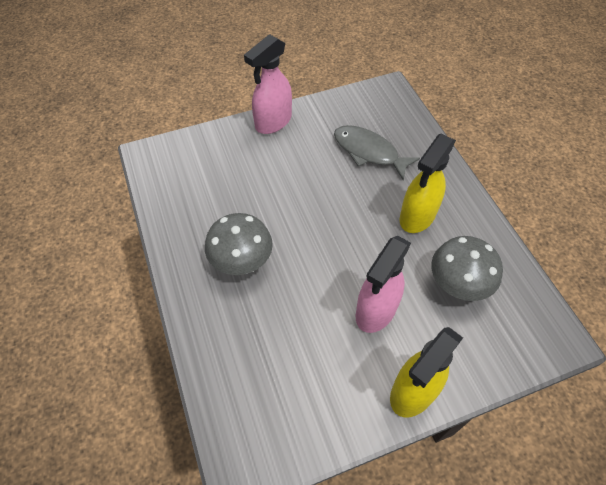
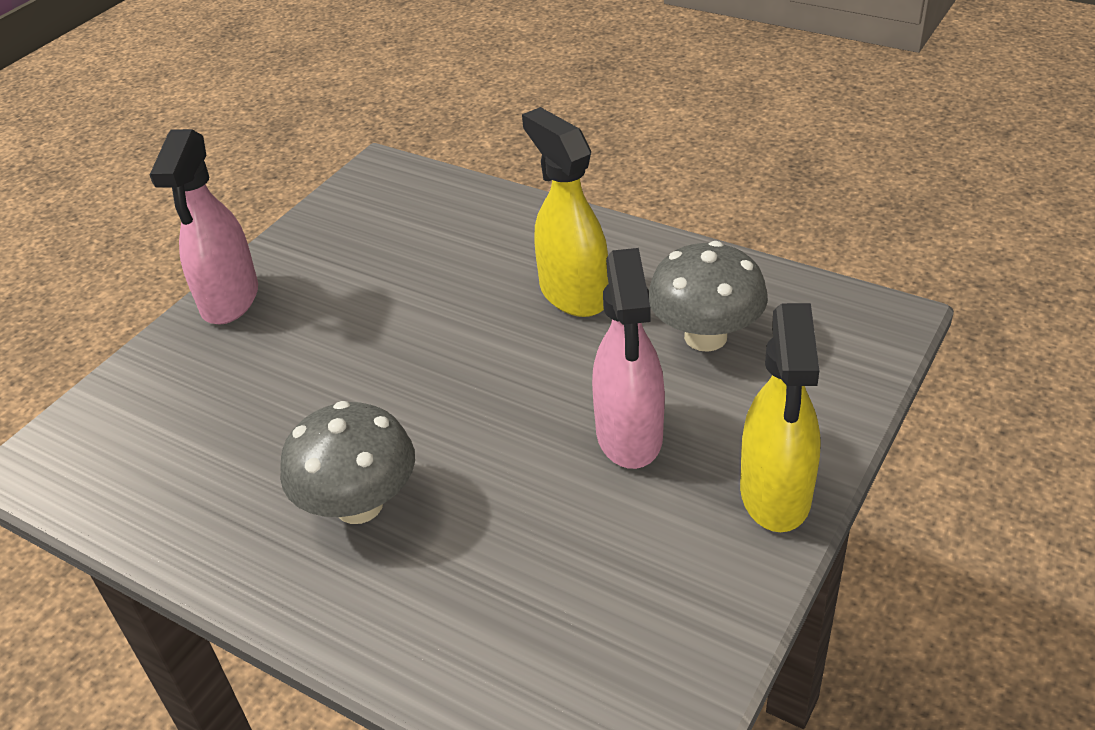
camera: 35 degrees left, 15 degrees down
(369, 152) = (425, 257): grey fish -> none
(417, 216) = (573, 294): yellow spray bottle -> yellow spray bottle turned 150 degrees clockwise

